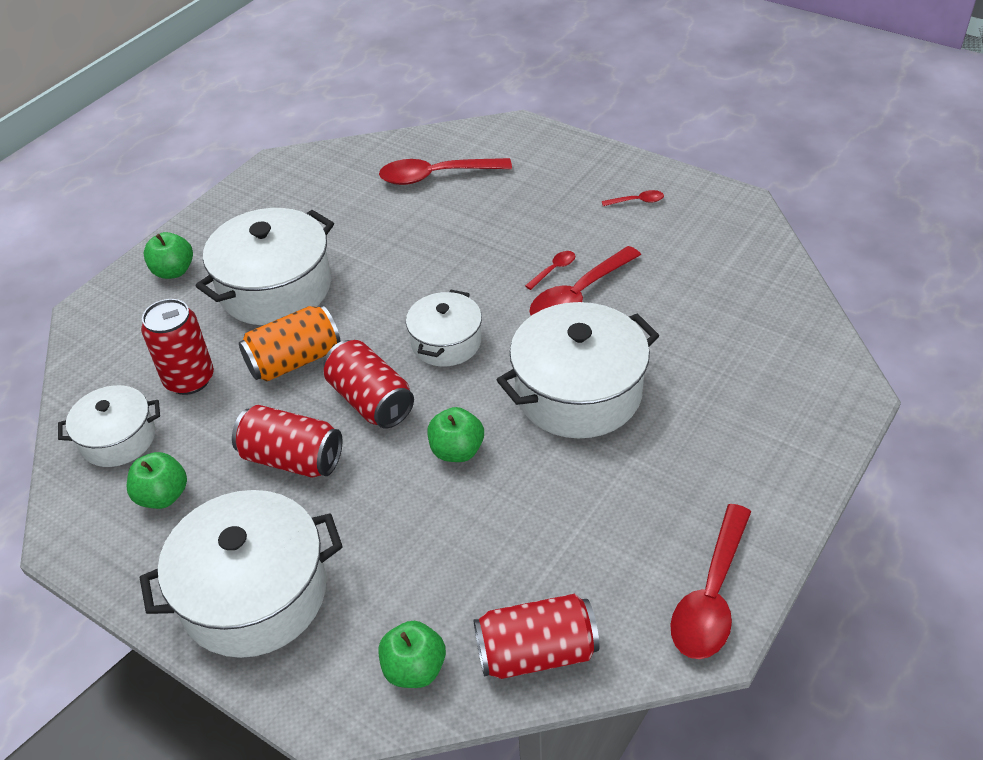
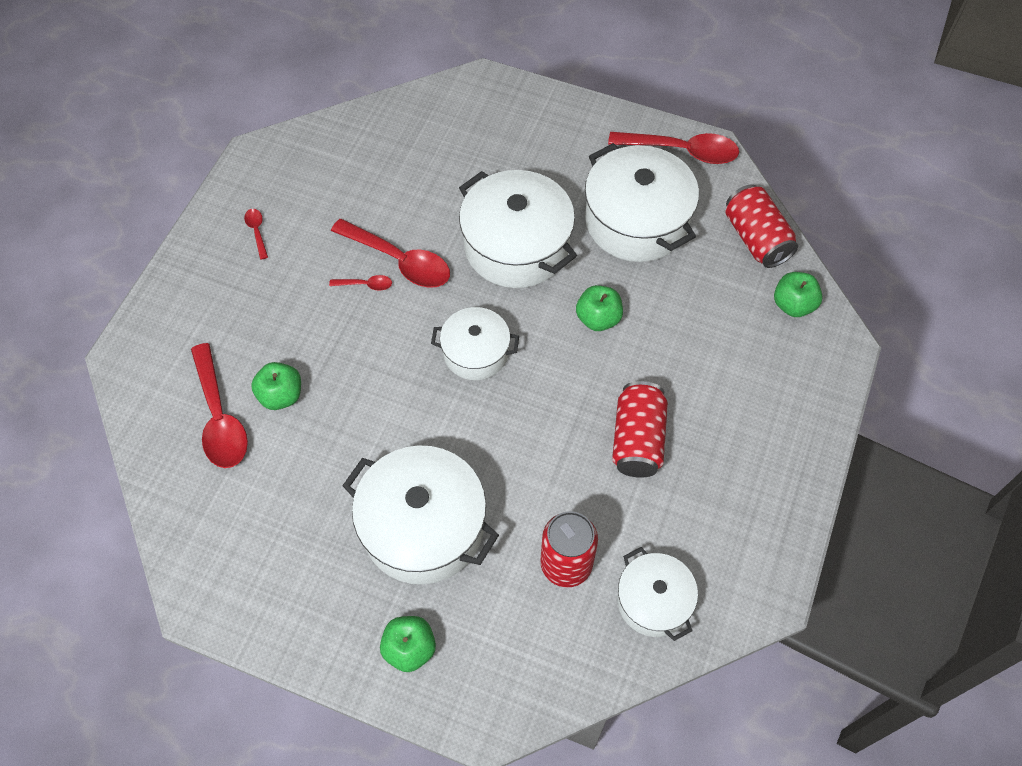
camera: 105 degrees left, 15 degrees up
(163, 496) = (704, 532): green apple -> green apple (281, 395)
(254, 594) = (772, 425): white pot -> white pot (636, 221)
(294, 361) = (523, 475): orange can -> none
(370, 401) = (558, 396): red can -> none
(554, 270) = (366, 285): red spoon -> red spoon turned 150 degrees clockwise

